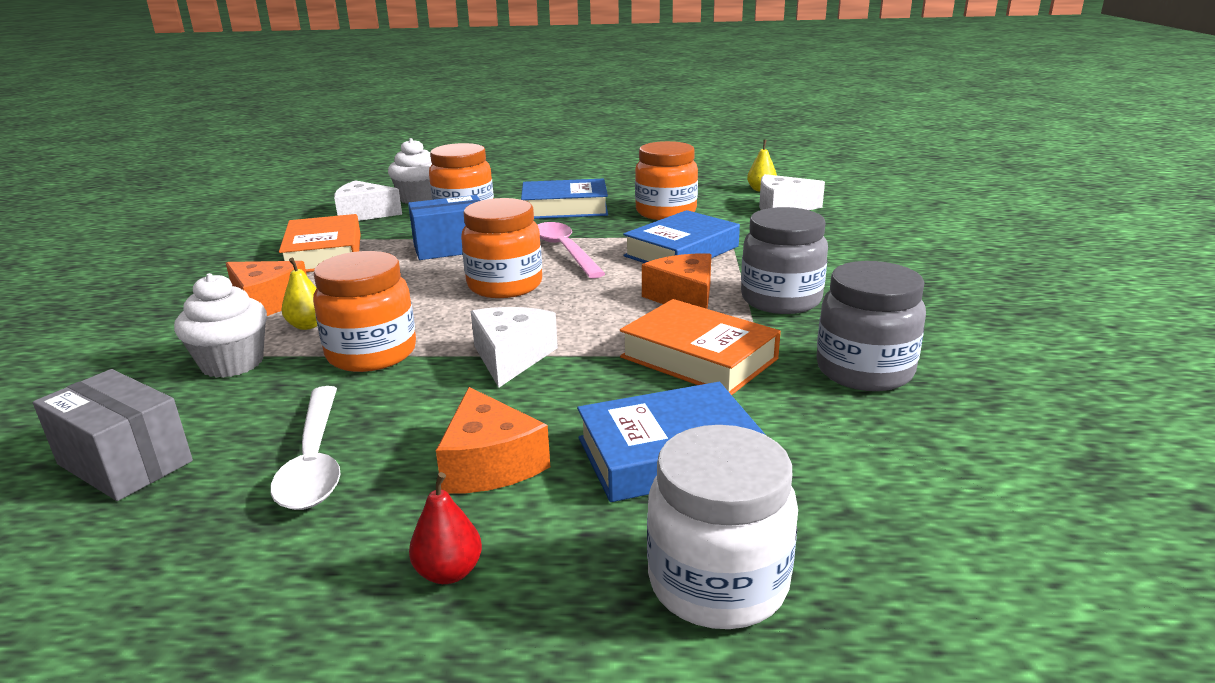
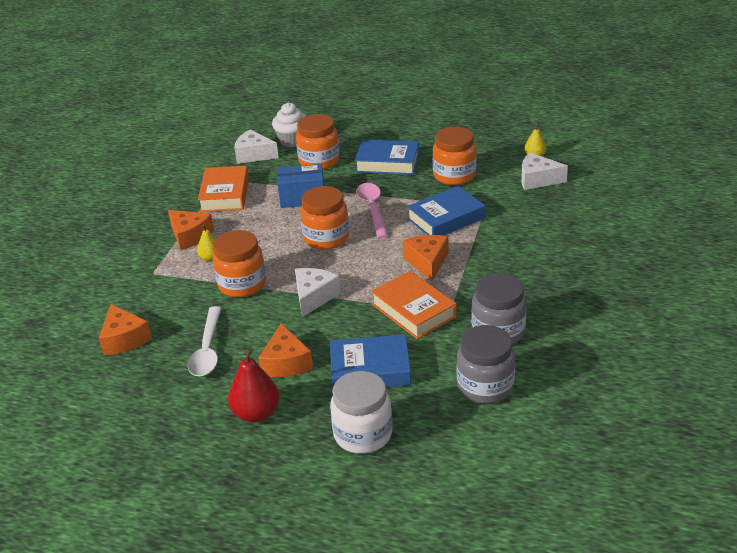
camera: 15 degrees right, 10 degrees up
(125, 463) = (124, 339): grey box -> orange cheese
(232, 363) = (171, 282): white cupcake -> none
(449, 572) = (256, 413): red pear -> red pear, size x1.71
(781, 300) = (484, 271): grey jar -> grey jar (485, 386)

